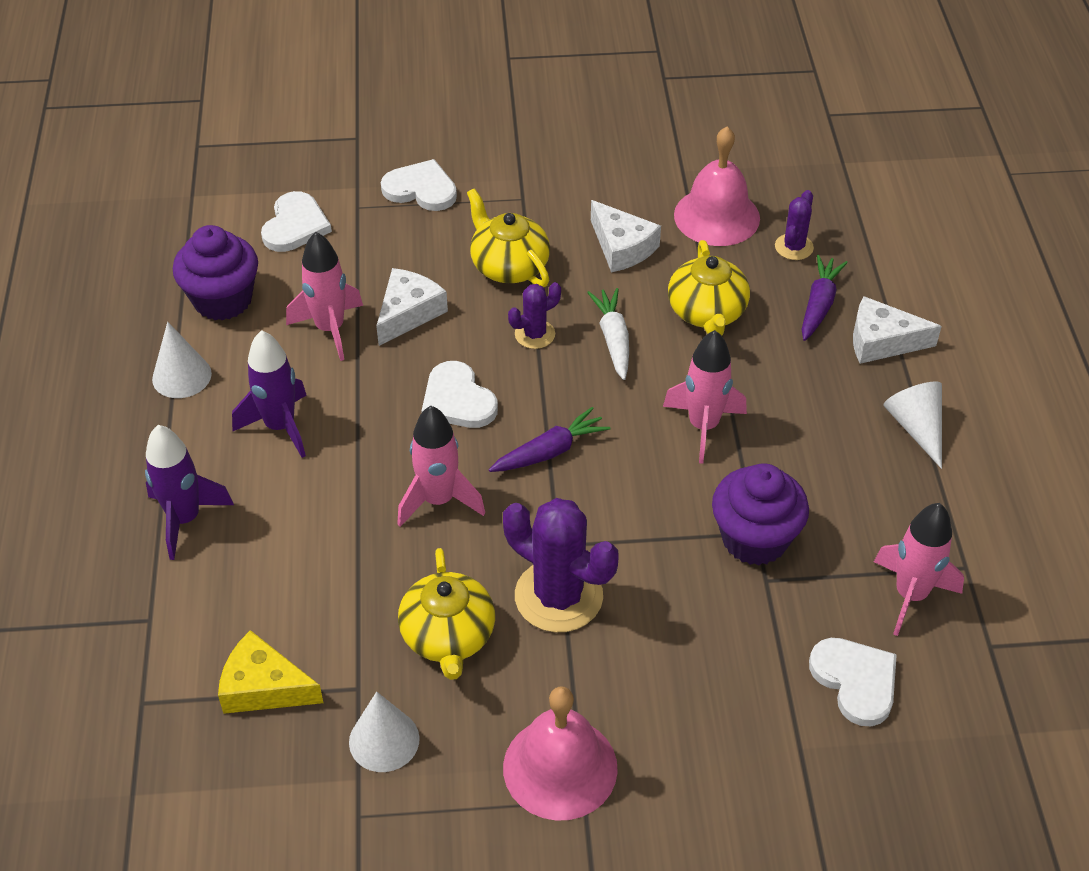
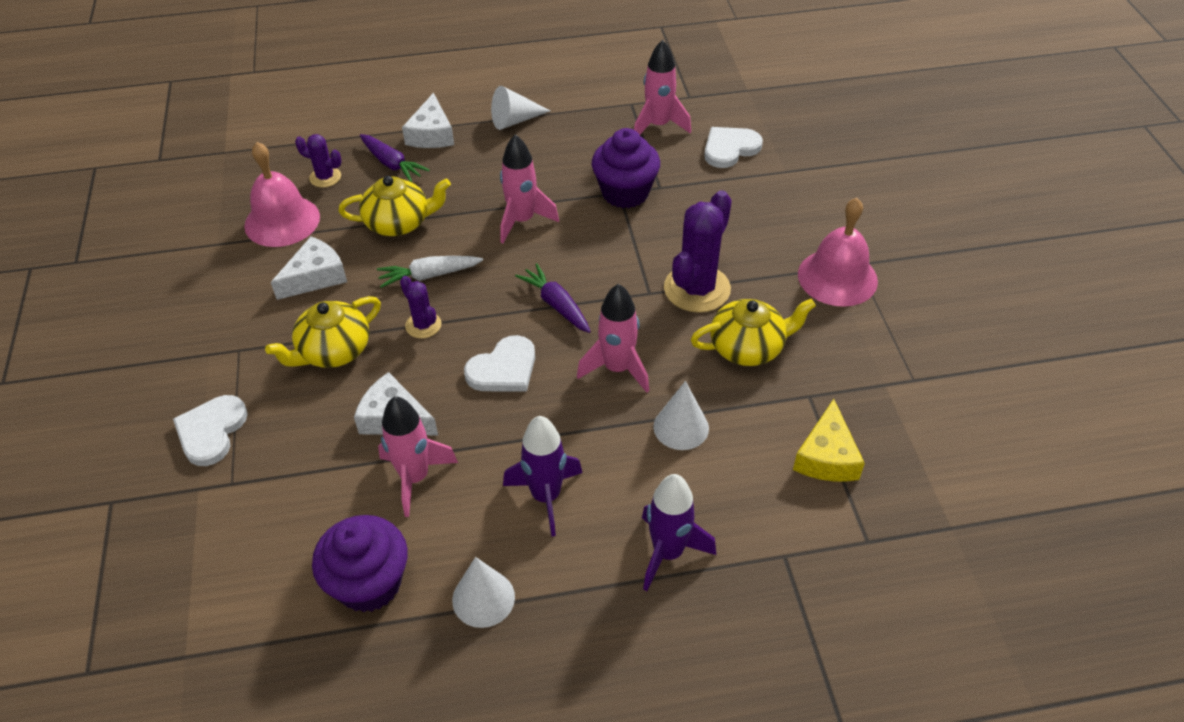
camera: 95 degrees left, 0 degrees up
(295, 225) = (254, 536): white heart -> none
(384, 740) = (848, 373): white cone -> white cone (681, 427)
(819, 304) = (392, 164): purple carrot -> purple carrot turned 150 degrees counterclockwise

